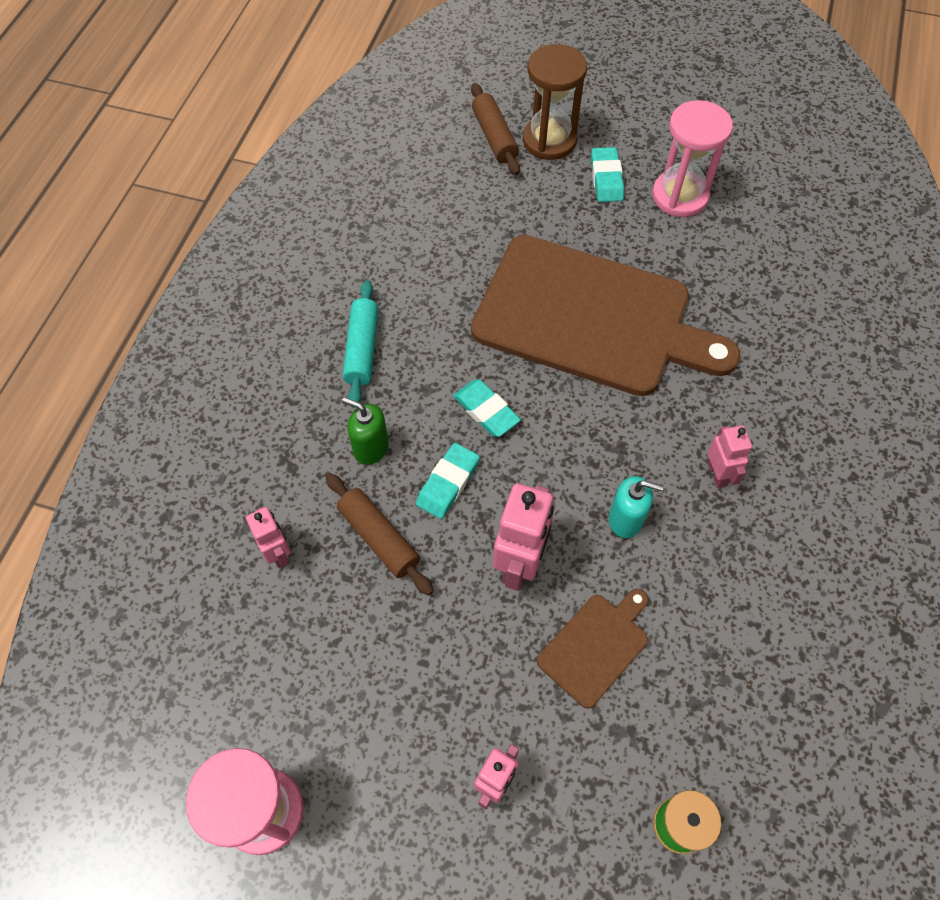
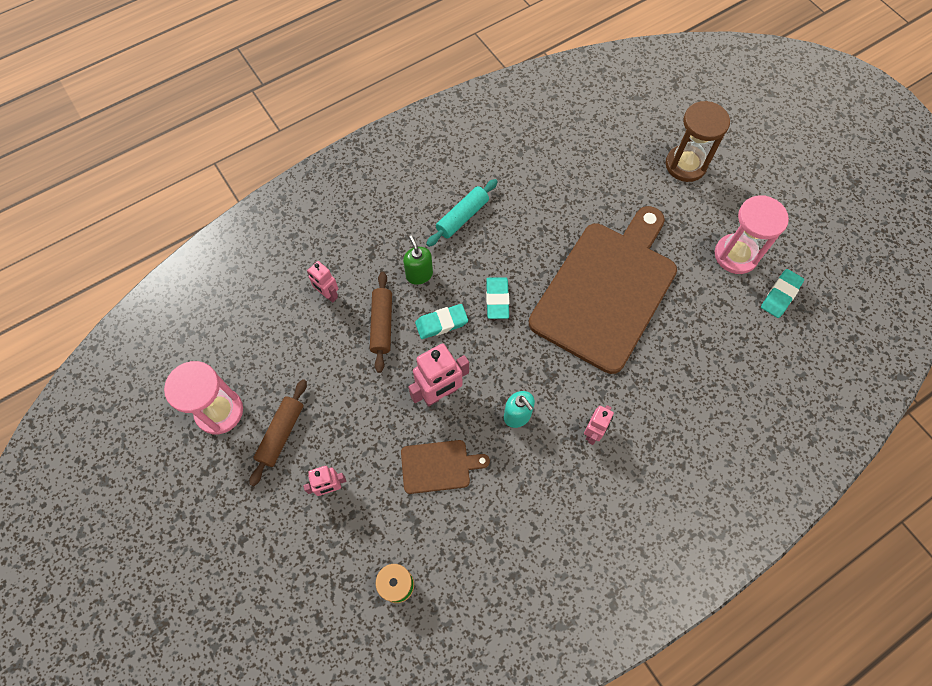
camera: 40 degrees right, 5 degrees up
(278, 553) = (328, 294): pink robot -> pink robot turned 120 degrees clockwise
(494, 137) = (653, 141): brown rolling pin -> brown rolling pin (281, 434)
(591, 318) = (606, 290): brown cutting board -> brown cutting board turned 120 degrees counterclockwise
(606, 178) = (699, 212): turquoise eraser -> turquoise eraser (780, 295)

